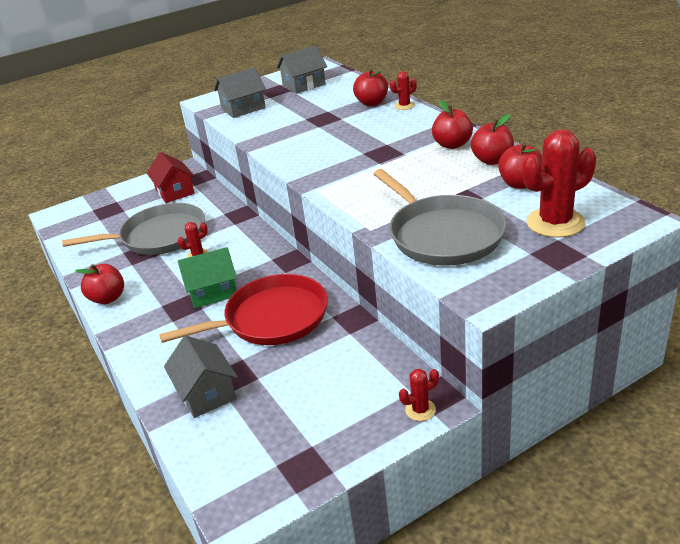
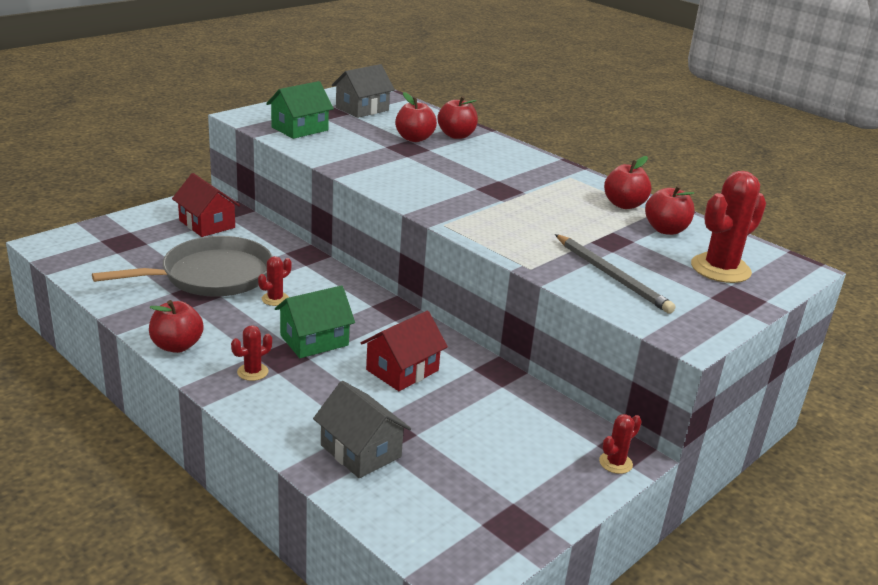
camera: 20 degrees left, 5 degrees down
(243, 108) = (299, 129): grey house -> green house
(271, 318) = (402, 370): red pan -> red house
(404, 106) = (496, 141): red cactus -> red cactus (252, 372)
(442, 234) = (612, 276): grey pan -> grey pencil
(452, 145) = (572, 186): red apple -> red apple (414, 138)

